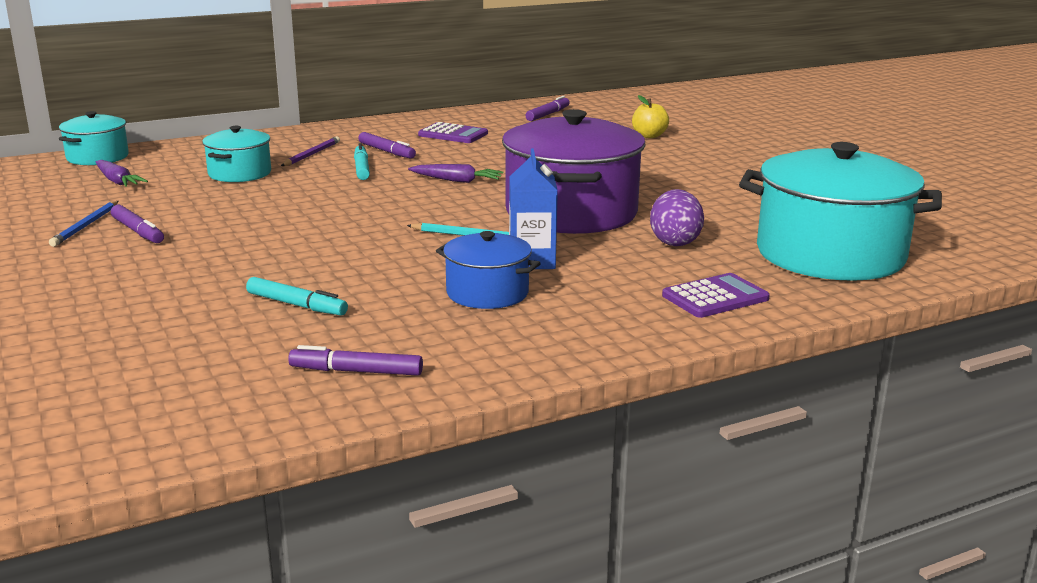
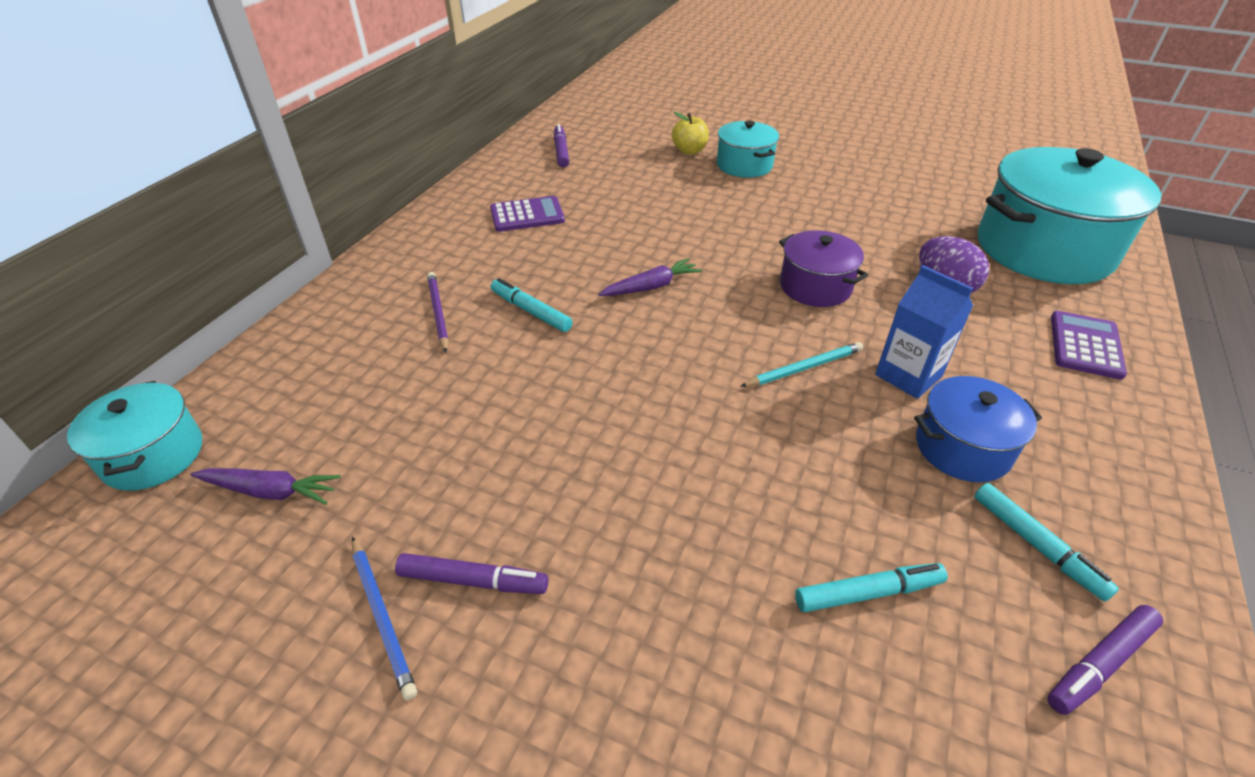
camera: 40 degrees left, 20 degrees up
(240, 173) = (411, 388): turquoise pot -> turquoise pot (744, 165)
(386, 151) = (509, 271): purple marker -> none
(432, 333) = (1036, 545): none -> turquoise marker
(571, 212) = (815, 286): purple pot -> purple pot, size x0.52

